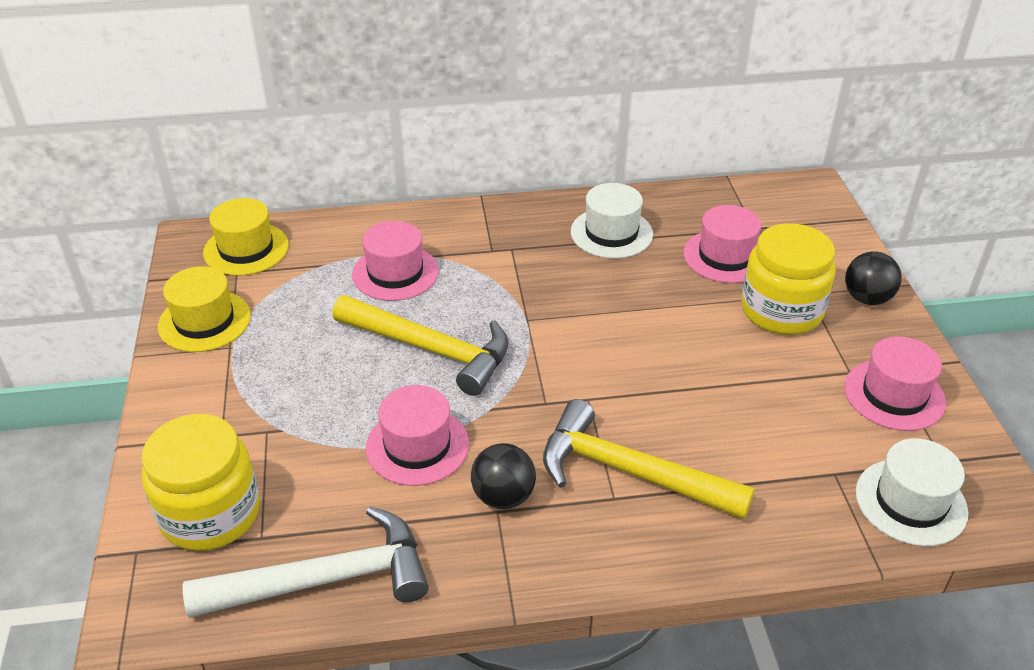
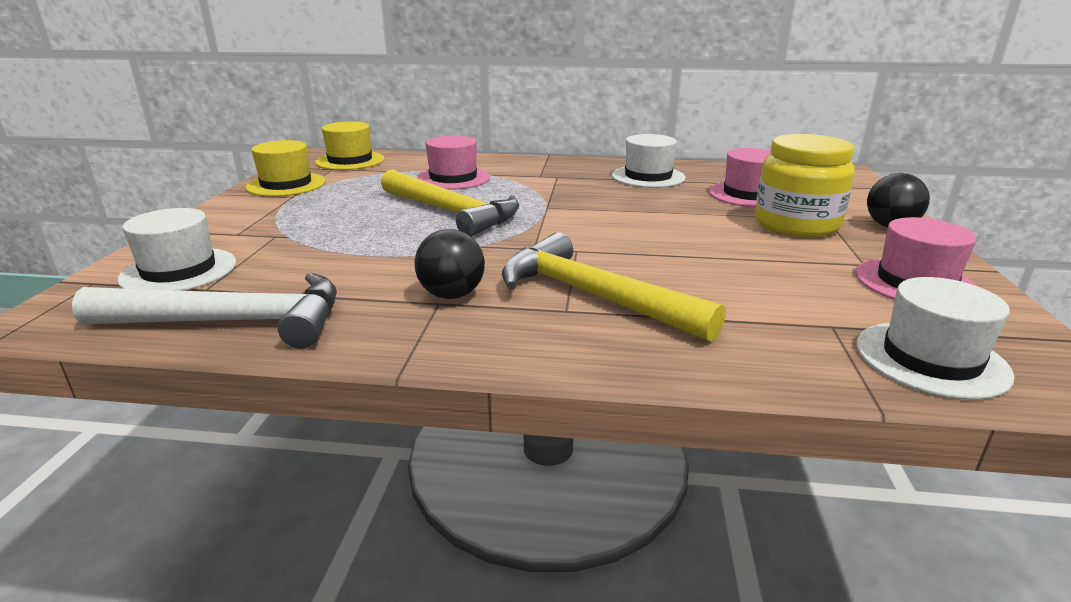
camera: 15 degrees right, 15 degrees down
(210, 513) = (179, 271): yellow jar -> white hat
(417, 446) = (395, 257): pink hat -> none

